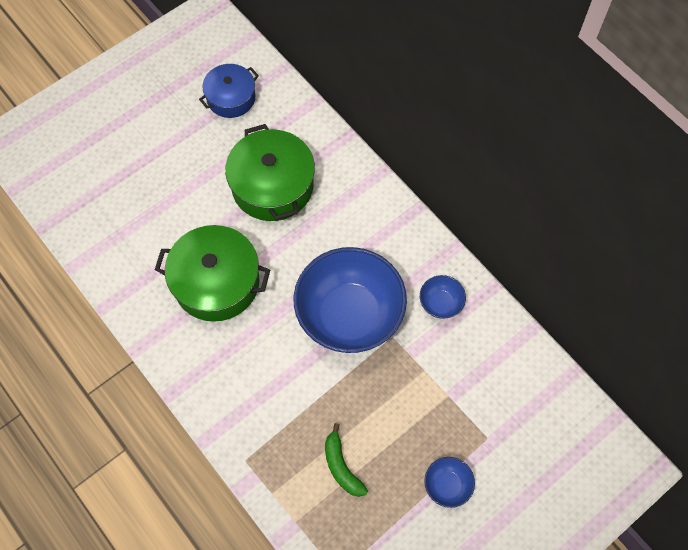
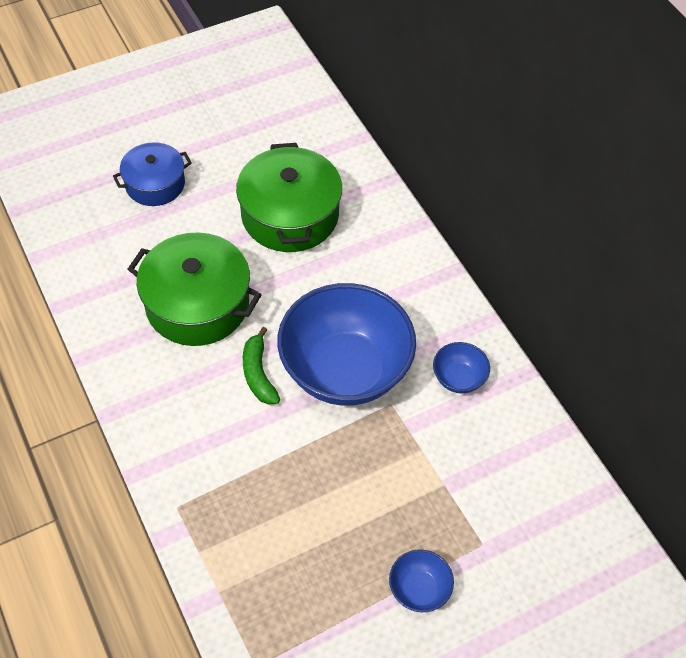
camera: 10 degrees right, 10 degrees down
(231, 98) = (267, 118): blue pot -> blue pot (155, 184)
(341, 466) = (292, 539): green banana -> green banana (258, 374)

